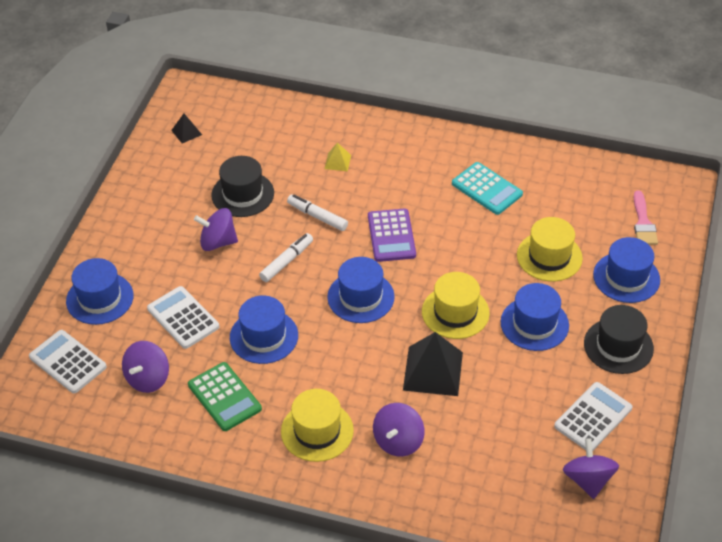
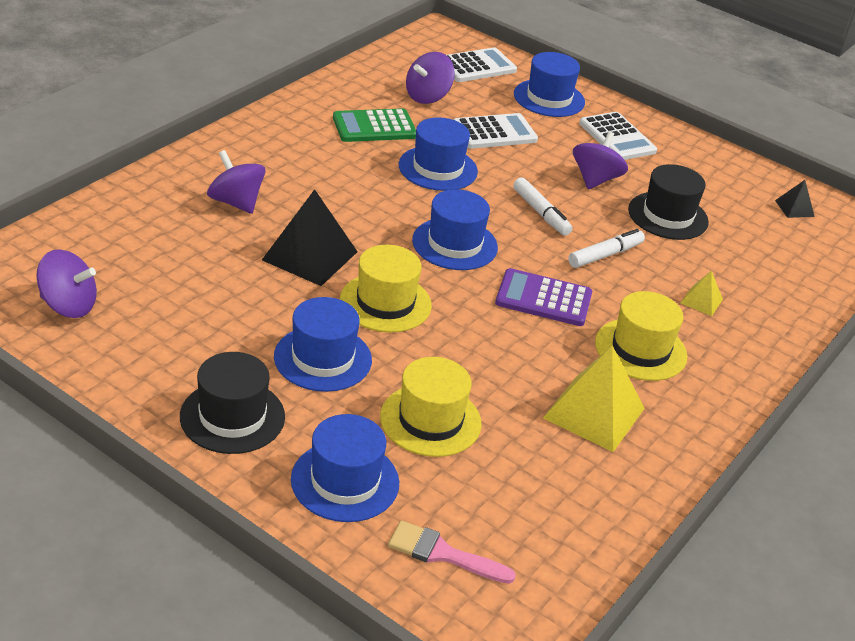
camera: 105 degrees right, 10 degrees down
(148, 378) = (427, 96): purple spinning top -> purple spinning top turned 90 degrees counterclockwise
(317, 431) = (290, 162): yellow hat -> yellow hat (640, 349)
(487, 189) = (594, 413): turquoise calculator -> yellow pyramid
(593, 417) = (145, 346): white calculator -> white calculator (617, 137)

